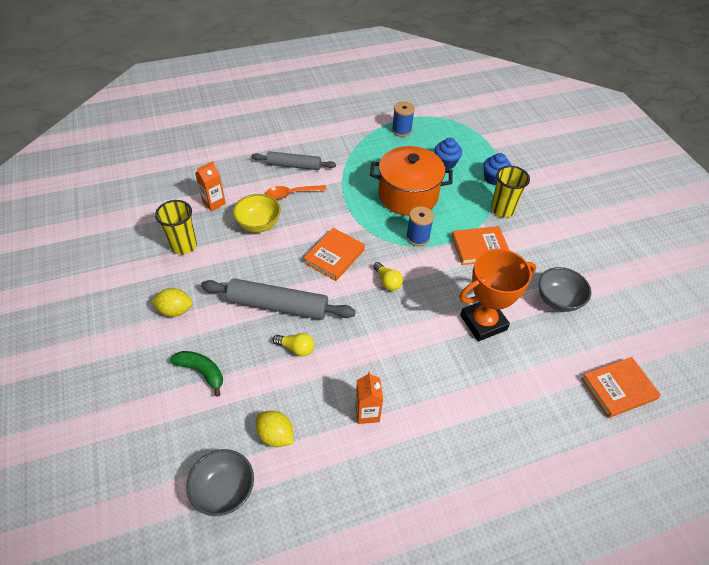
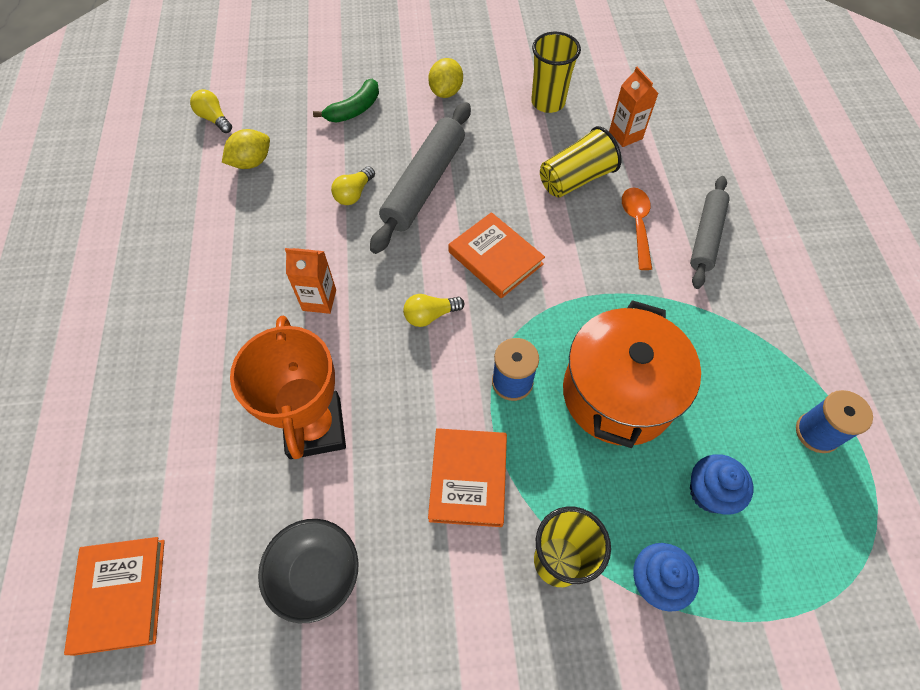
camera: 105 degrees right, 10 degrees up
(224, 490) = (214, 119): grey bowl -> yellow light bulb
(258, 224) = (575, 179): yellow bowl -> yellow cup
(367, 412) = (239, 248): orange carton -> orange carton (319, 300)

